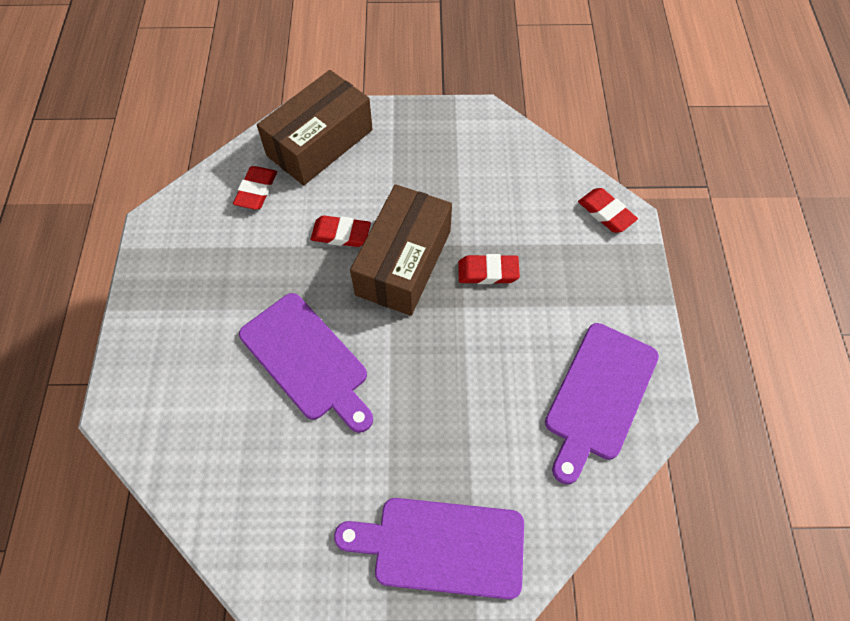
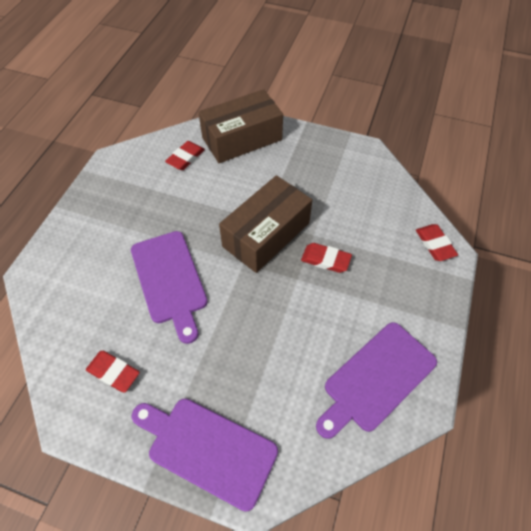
camera: 20 degrees right, 5 degrees down
(341, 234) = (230, 202): red eraser -> red eraser (113, 372)

